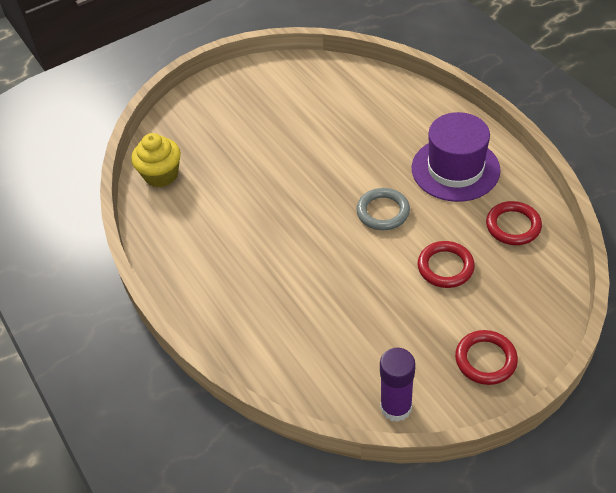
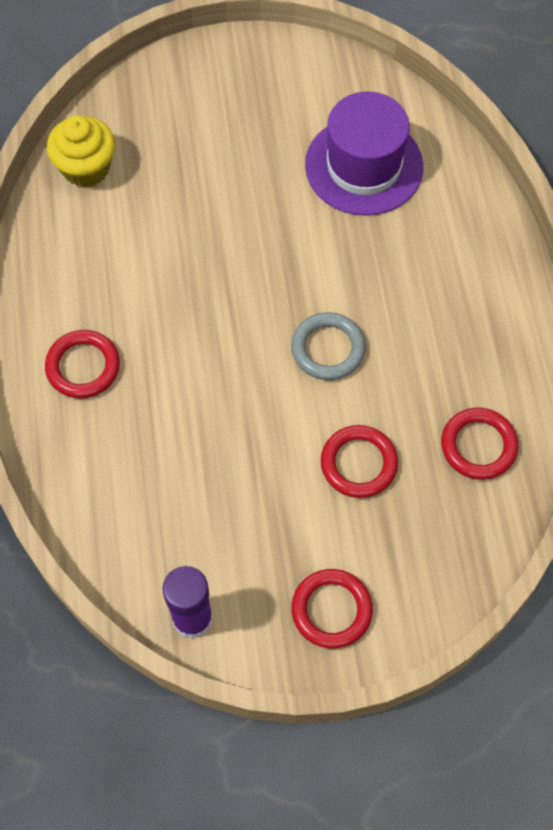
camera: 20 degrees right, 15 degrees up
(226, 287) = (83, 367): none -> red ring
(455, 169) = (456, 328): purple hat -> purple hat (364, 166)

